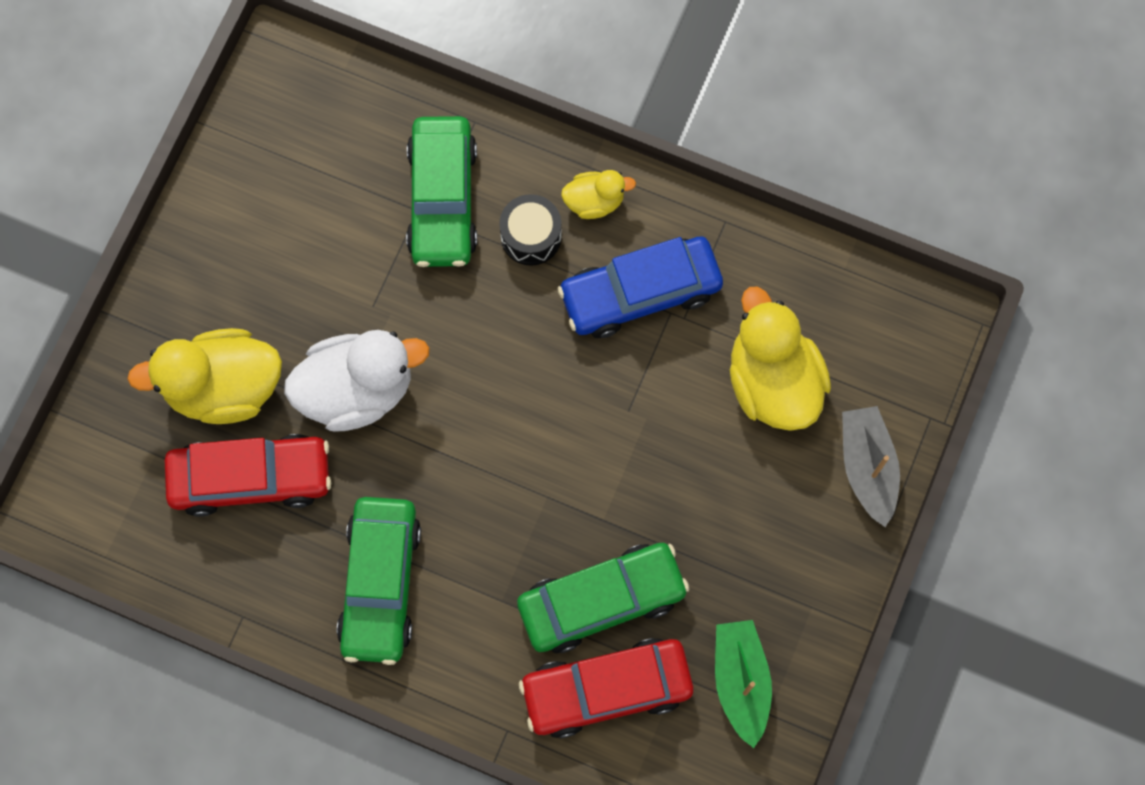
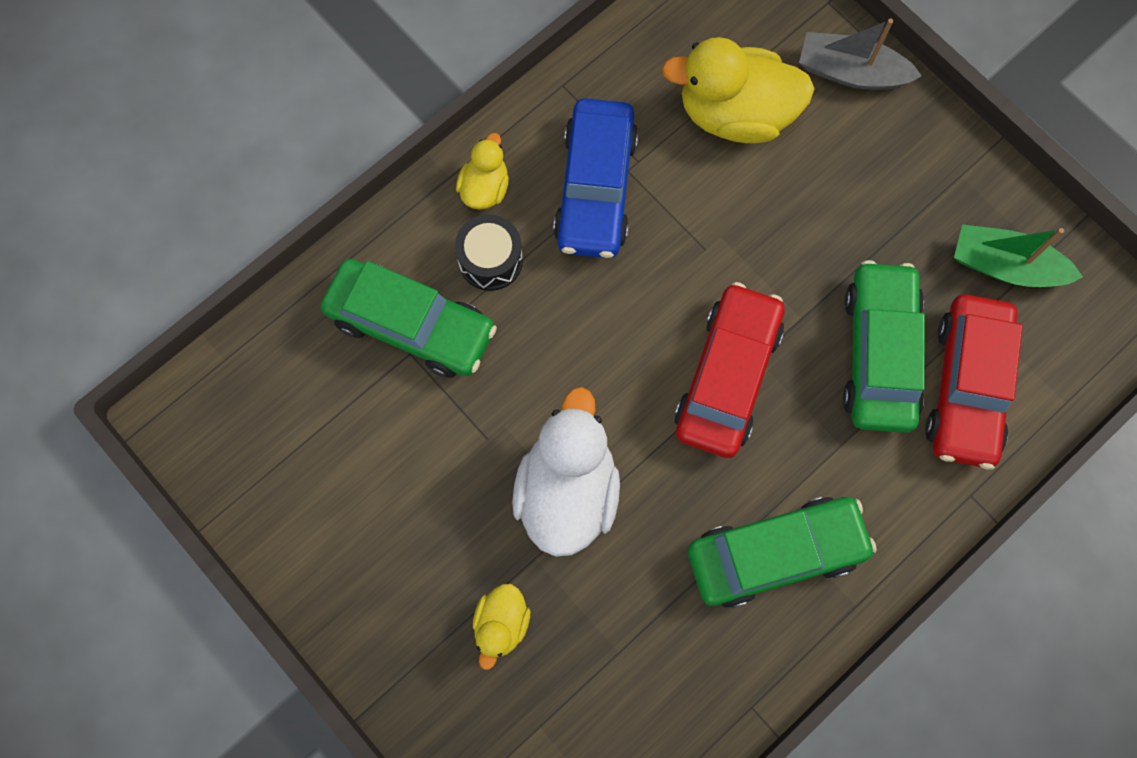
camera: 65 degrees left, 0 degrees up
(224, 387) = (501, 624): yellow duck -> yellow duck, size x0.52
(251, 478) = (610, 637): red car -> red car (727, 376)
(380, 583) = (775, 553): green car -> green car turned 45 degrees counterclockwise

